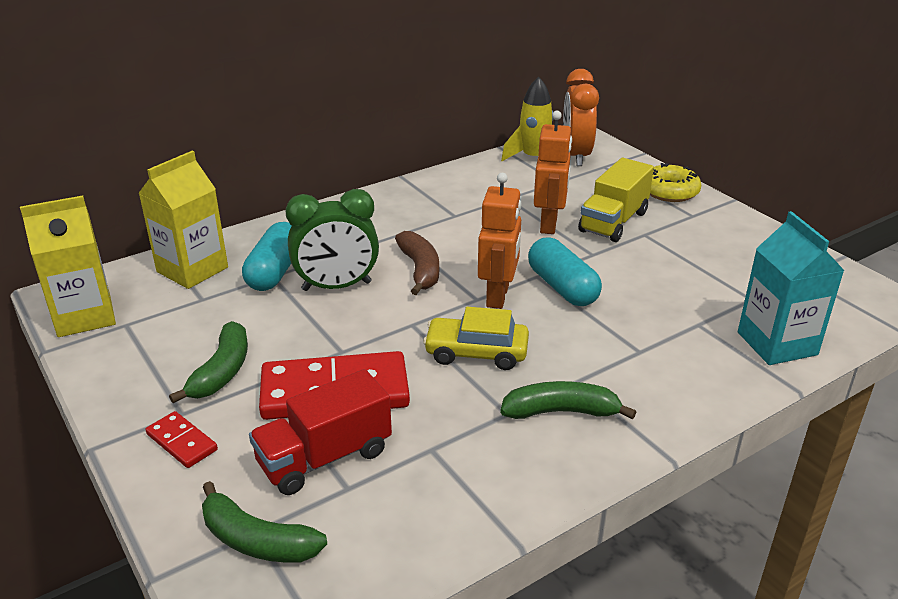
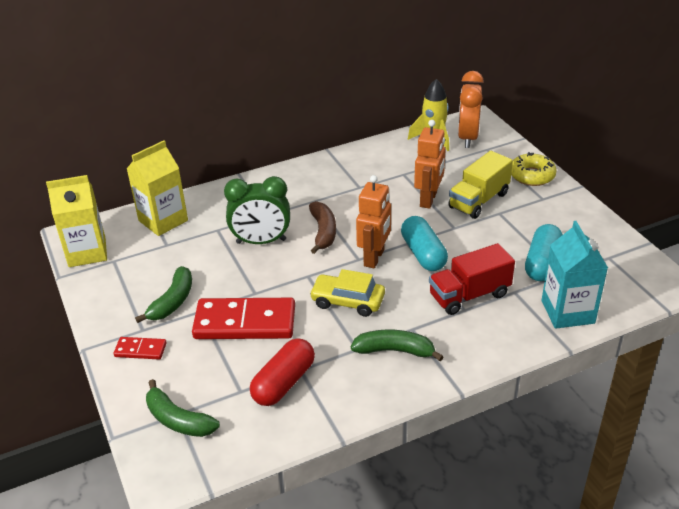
camera: 10 degrees right, 5 degrees up
(182, 442) = (140, 350): red domino -> red domino turned 45 degrees counterclockwise
(275, 271) = (220, 226): turquoise capsule -> turquoise capsule (542, 263)
(324, 457) = (229, 369): red truck -> red truck (469, 295)
(411, 470) = (283, 383): none -> red capsule

